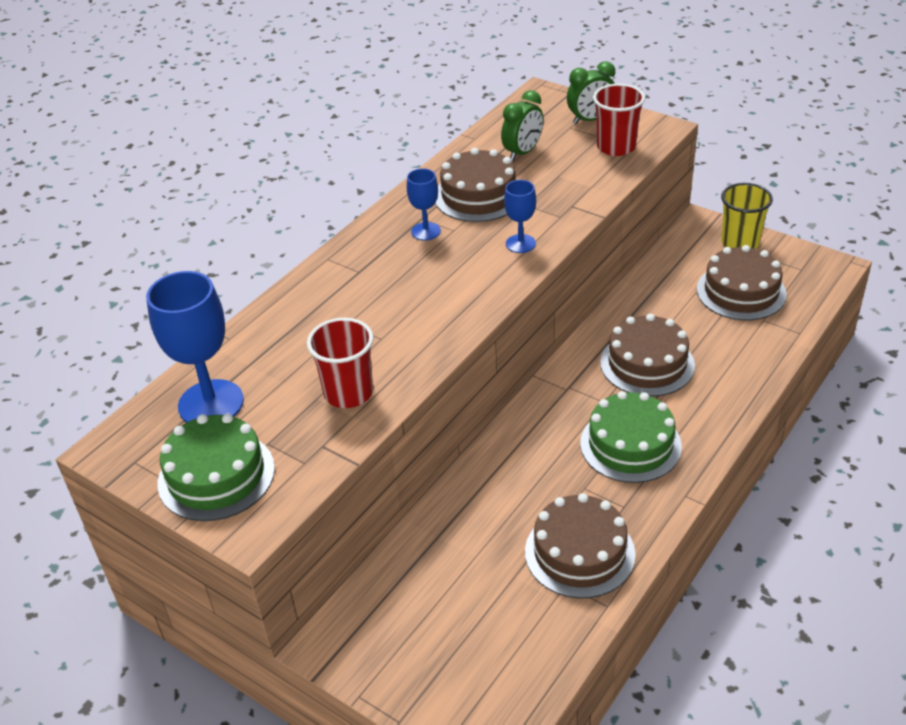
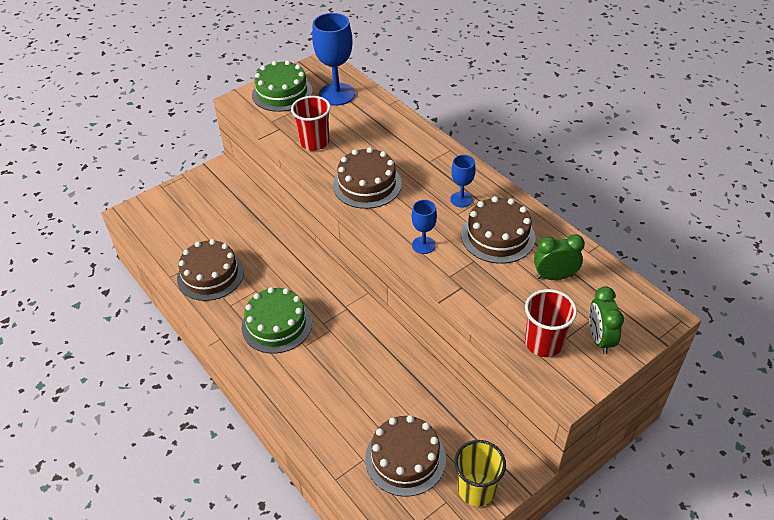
camera: 105 degrees right, 5 degrees up
(522, 152) = (554, 277): green clock -> green clock turned 120 degrees clockwise
(647, 364) = (348, 360): brown cake -> brown cake (367, 184)

